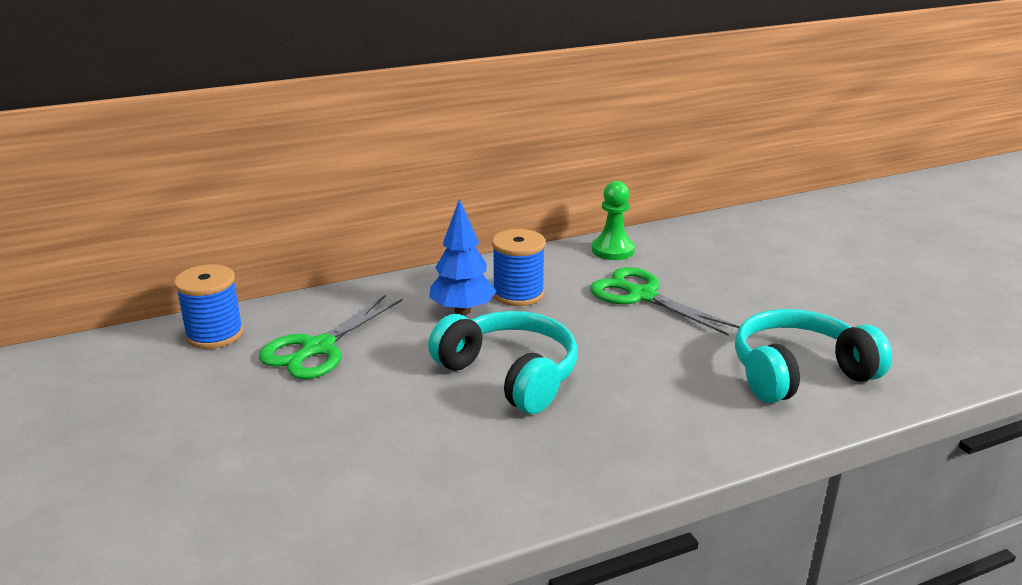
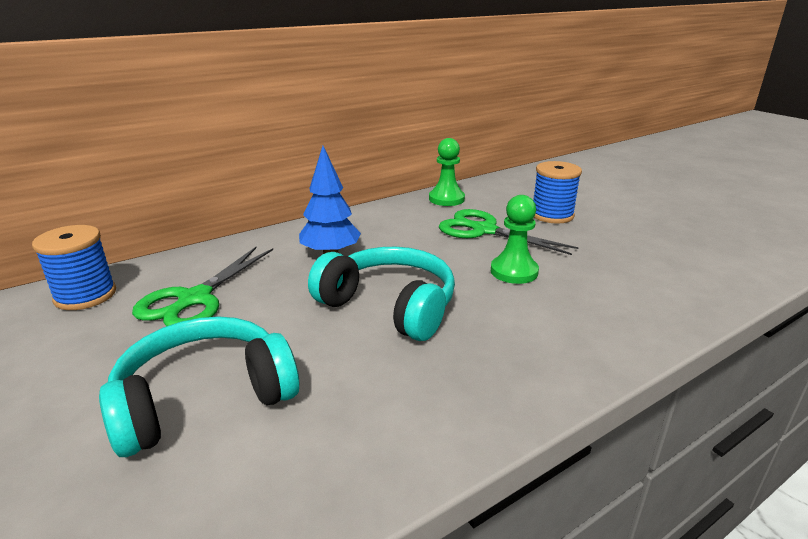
camera: 10 degrees left, 0 degrees up
(518, 294) = (377, 237): blue spool -> blue spool (552, 215)
(656, 349) = (514, 271): none -> green pawn
(798, 373) = (644, 280): turquoise headphones -> turquoise headphones (204, 398)

